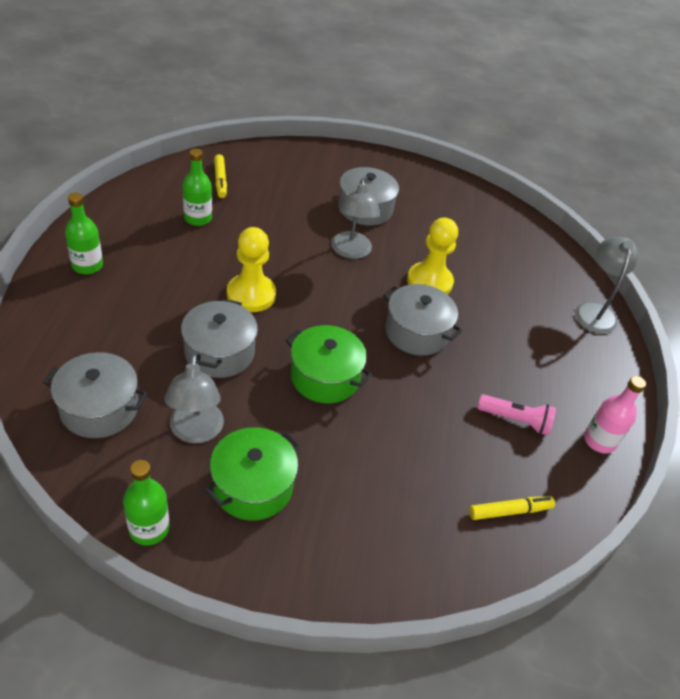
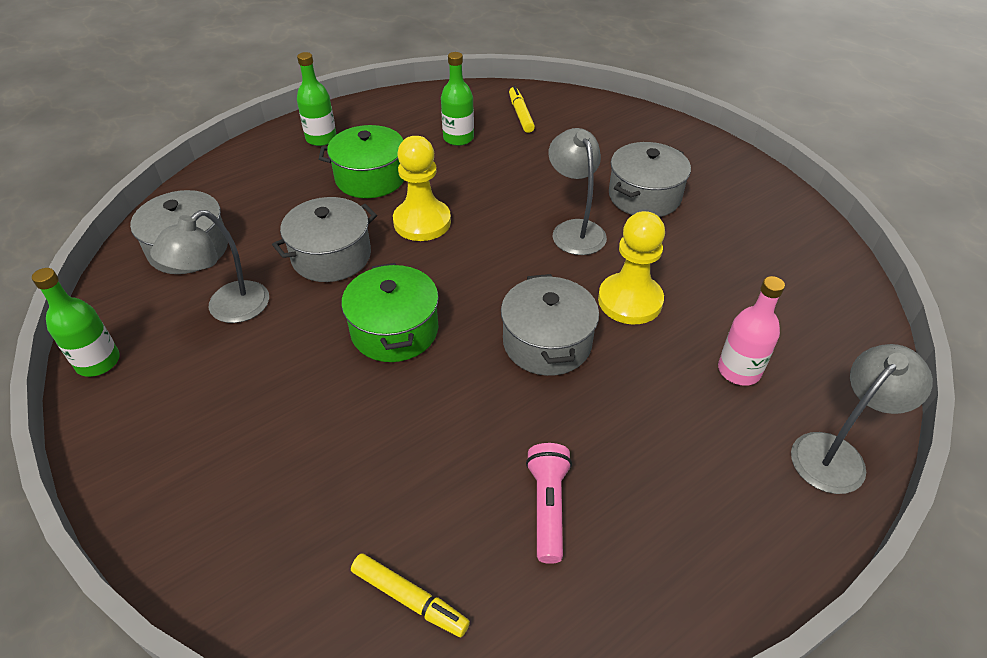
camera: 50 degrees right, 0 degrees up
(220, 180) = (521, 114): yellow marker -> yellow marker turned 135 degrees clockwise
(253, 486) = (209, 384): green pot -> green pot (370, 178)
(351, 252) = (574, 230): grey lamp -> grey lamp turned 120 degrees clockwise
(515, 420) = (548, 507): pink flashlight -> pink flashlight turned 150 degrees counterclockwise
(599, 441) = (636, 612): pink bottle -> pink bottle (739, 370)

